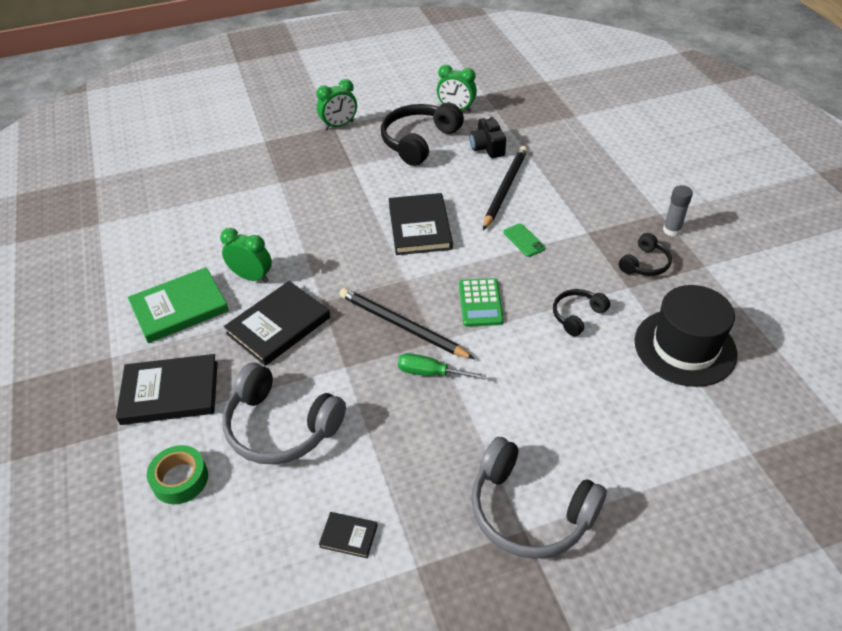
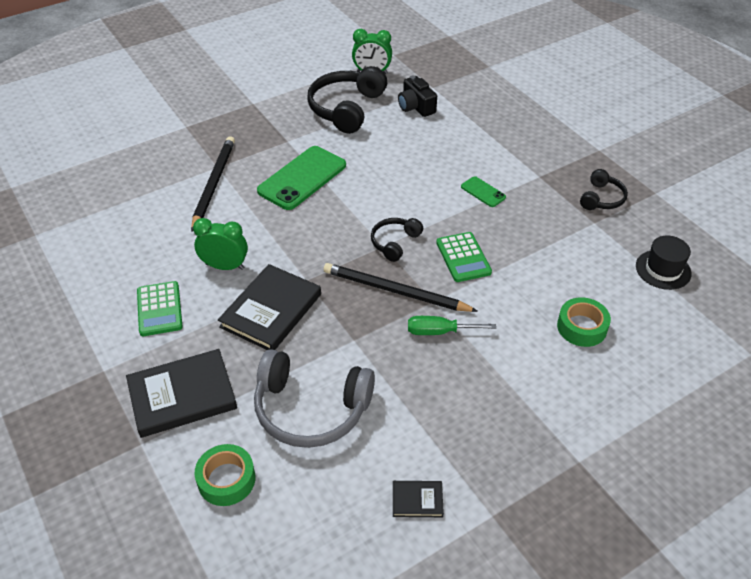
camera: 15 degrees left, 0 degrees up
(179, 308) = (159, 309): green book -> green calculator
(339, 125) = (259, 102): green clock -> none
(353, 203) = (302, 178): none -> green phone
(419, 227) = (378, 193): black book -> none
(505, 188) = (447, 144): black pencil -> black pencil (213, 184)
(529, 511) = (577, 443): grey headphones -> none
(576, 393) = (581, 327): none -> green tape
(577, 315) = (557, 256): black headphones -> black headphones (394, 242)
(671, 230) = (615, 164): grey glue stick -> none
(685, 347) = (663, 269): black hat -> black hat, size x0.58

